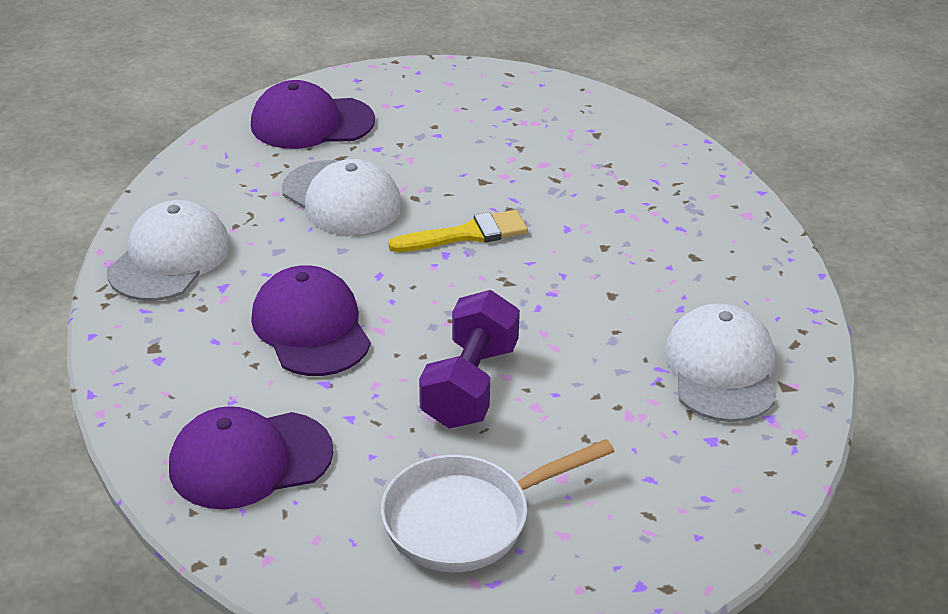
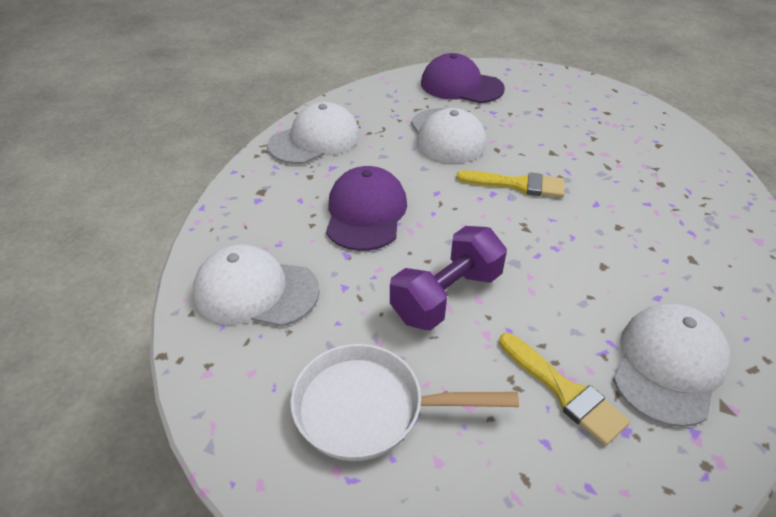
camera: 30 degrees right, 5 degrees up
(250, 460) = (256, 291): purple cap -> white cap
(641, 429) = (564, 391): none -> yellow brush

